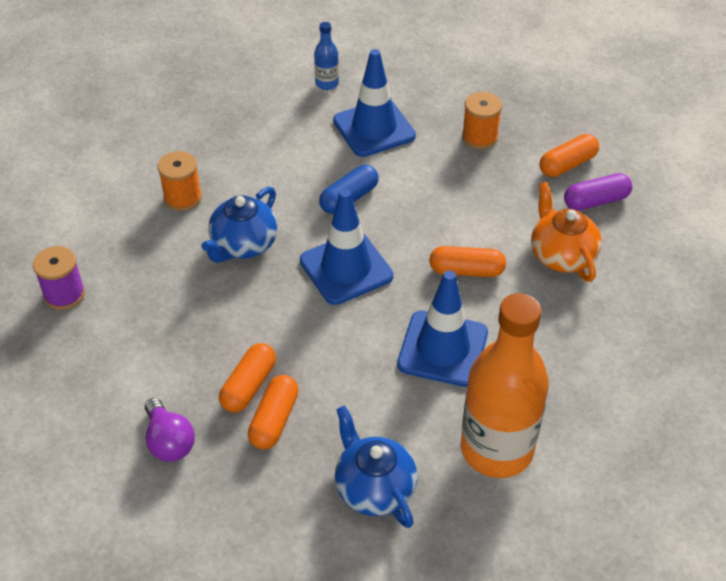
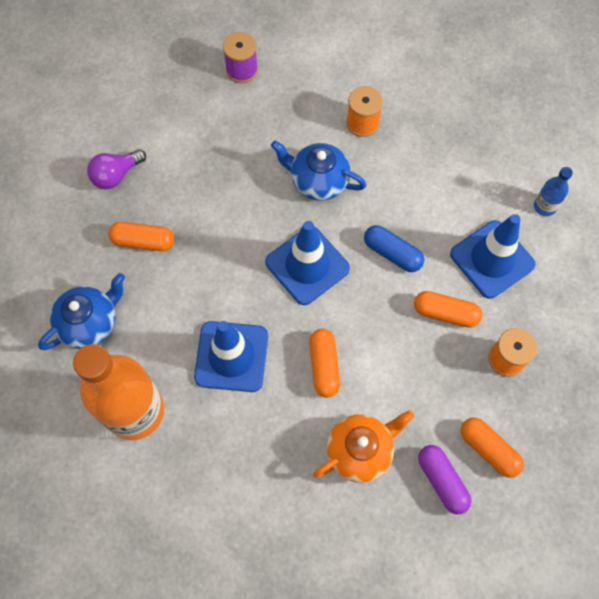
camera: 80 degrees right, 20 degrees up
(249, 386) = (173, 217): orange capsule -> orange capsule (445, 313)

